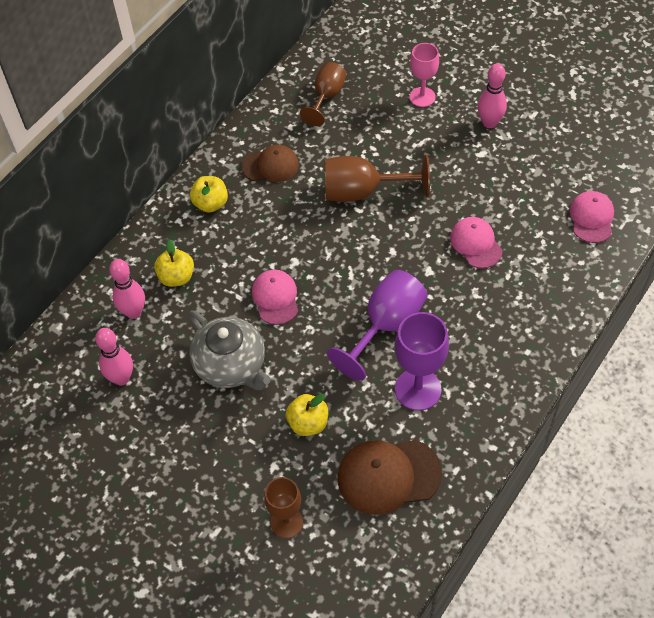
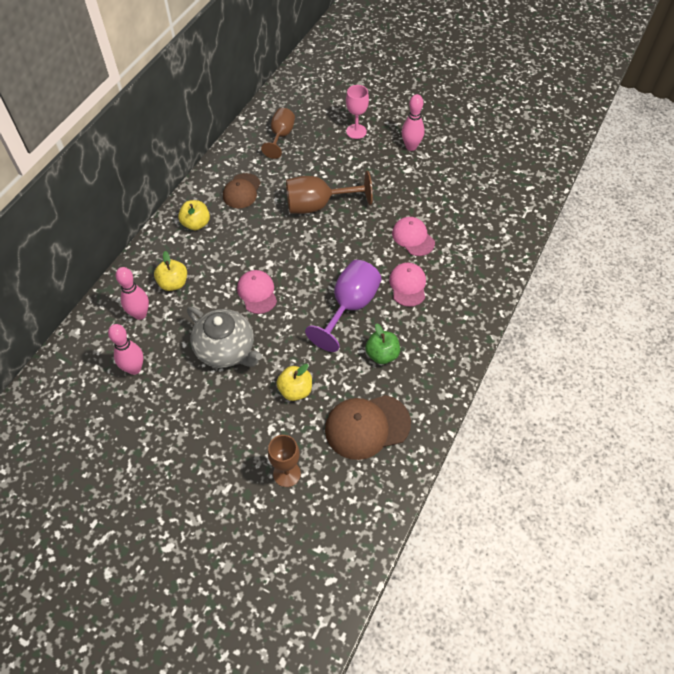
camera: 10 degrees left, 0 degrees up
(270, 165) = (242, 191): brown cap -> brown cap turned 120 degrees clockwise
(418, 389) = (382, 354): purple goblet -> green apple
(591, 218) = (500, 211): pink cap -> pink cap (408, 285)

